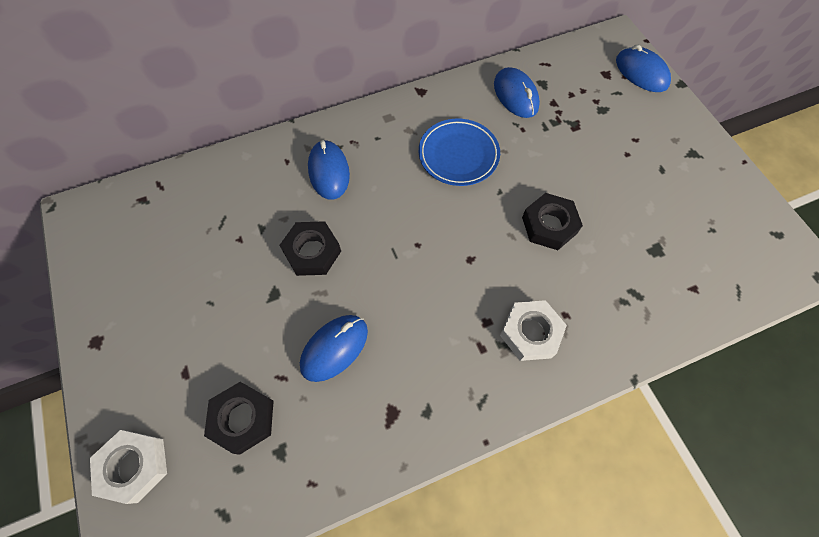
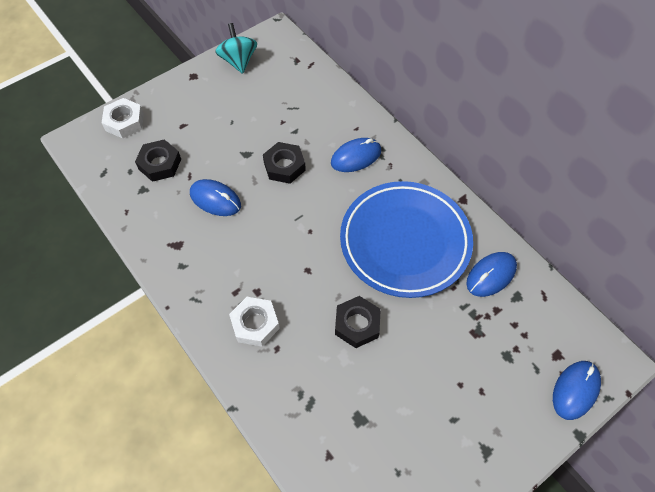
camera: 75 degrees right, 5 degrees down
(102, 272) = (238, 61): none -> turquoise spinning top
(458, 155) = (405, 242): blue plate -> blue plate, size x1.82

